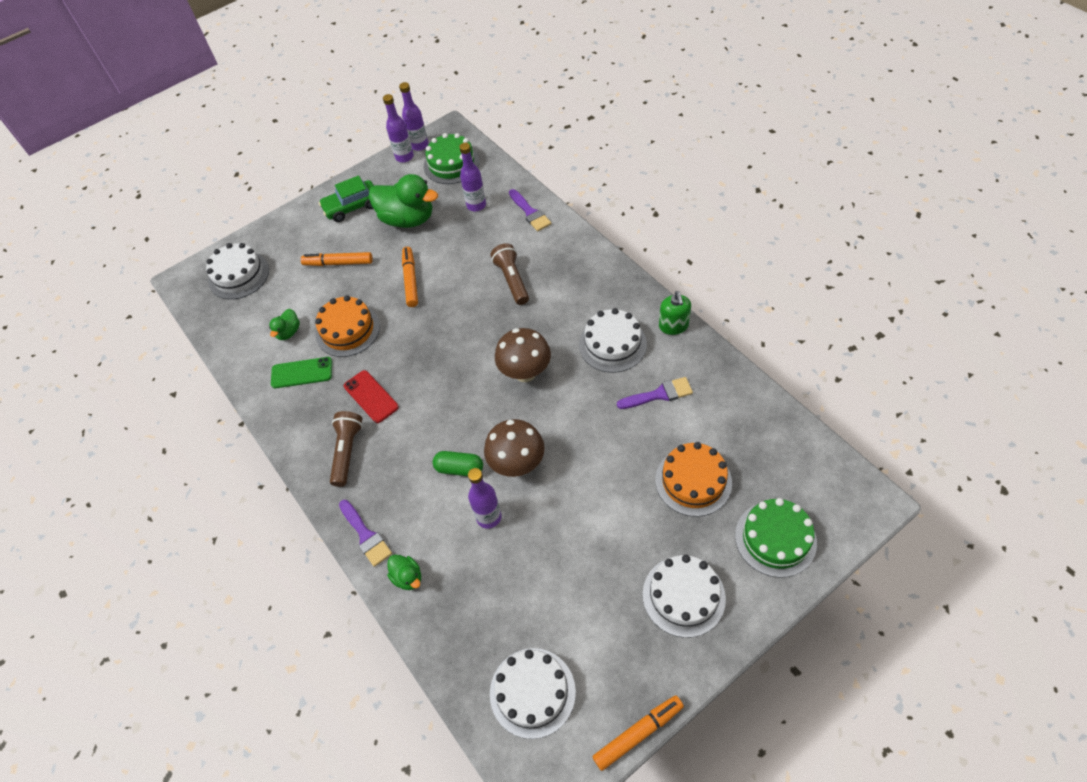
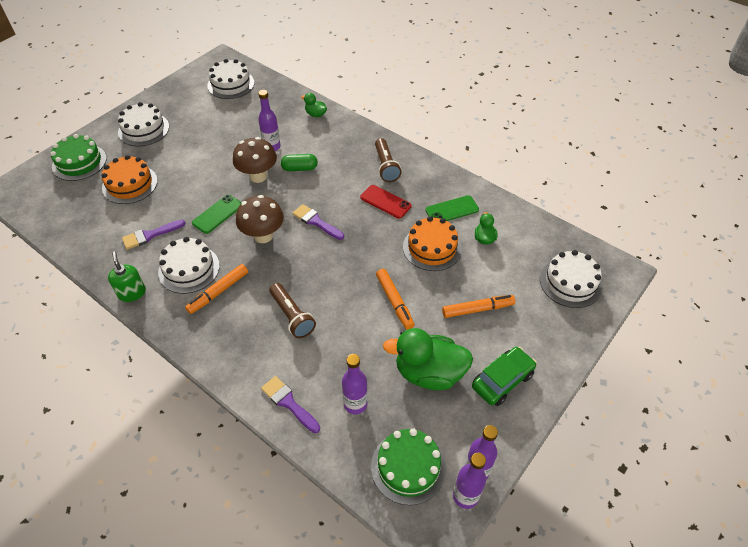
camera: 160 degrees right, 5 degrees down
(366, 535) = (350, 128): purple brush -> purple brush (316, 221)
(576, 412) = (217, 214): none -> green phone
(638, 733) = (173, 79): orange marker -> orange marker (218, 292)

